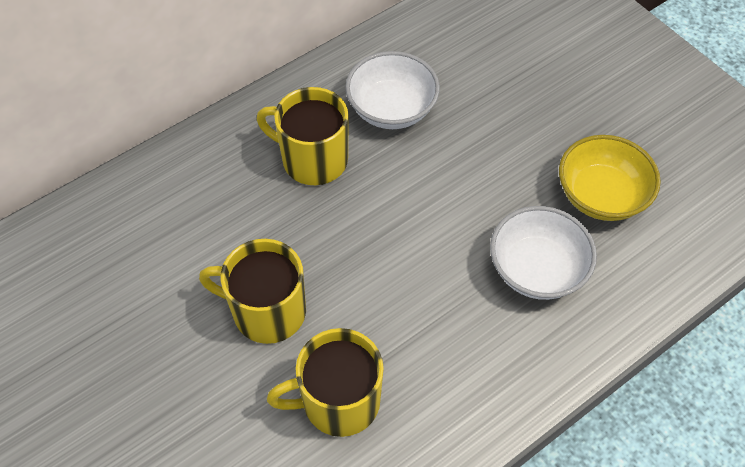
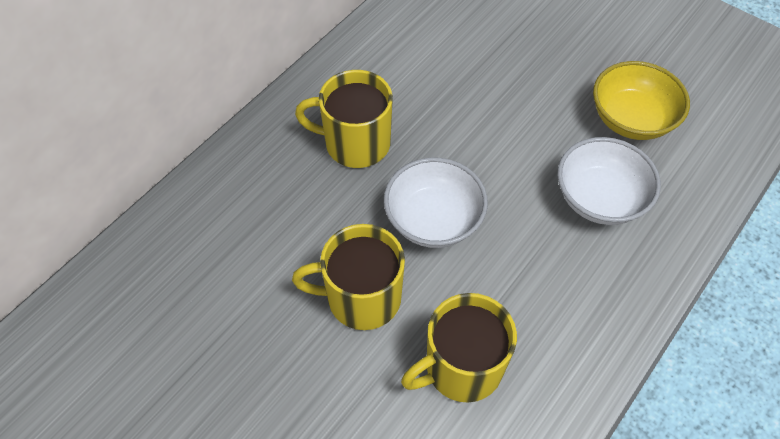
camera: 15 degrees left, 0 degrees up
(391, 109) = (413, 81): white bowl -> white bowl (433, 220)

